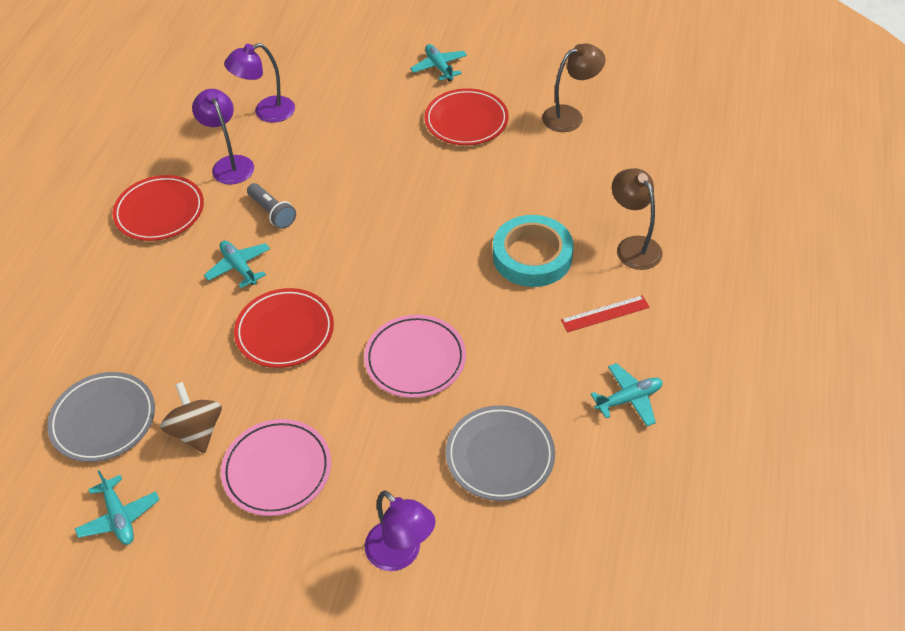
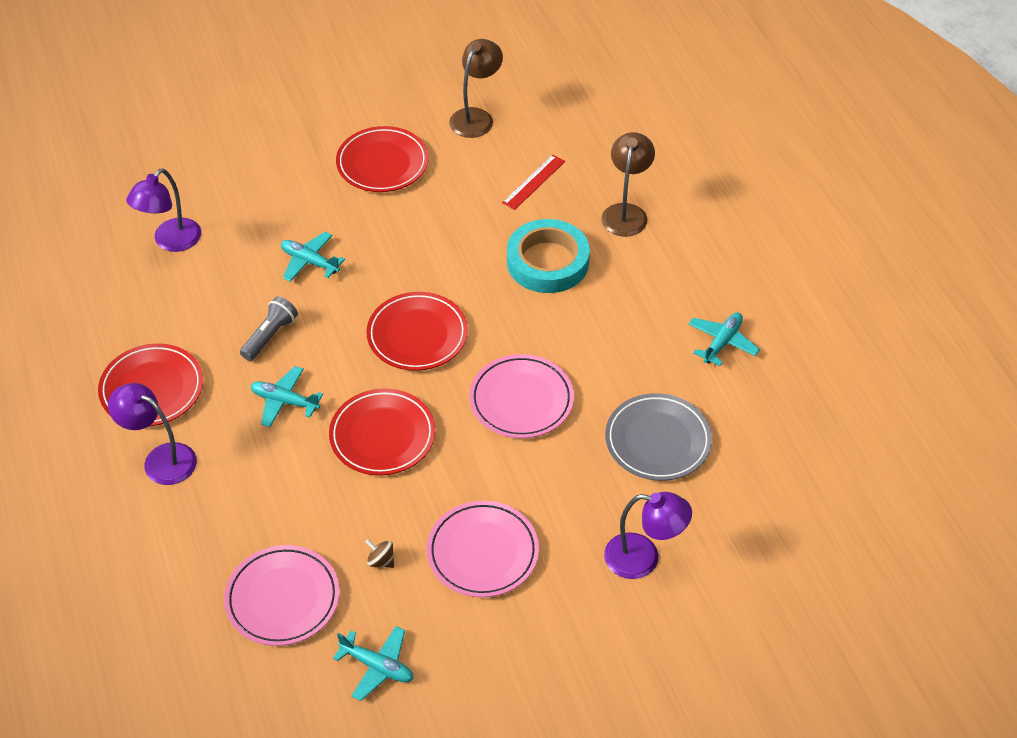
camera: 35 degrees left, 0 degrees up
(103, 420) = (283, 598): grey plate -> pink plate
(197, 431) = (381, 561): brown spinning top -> brown spinning top, size x0.50
(230, 164) = (181, 310): purple lamp -> purple lamp (161, 459)
(272, 212) = (270, 336): grey flashlight -> grey flashlight turned 75 degrees counterclockwise
(379, 265) = (417, 335): none -> red plate
(439, 67) = (310, 121): turquoise plane -> turquoise plane (310, 262)
(605, 313) = (648, 282): red ruler -> red ruler (533, 182)
(633, 246) = (626, 212): brown lamp -> brown lamp turned 75 degrees clockwise

